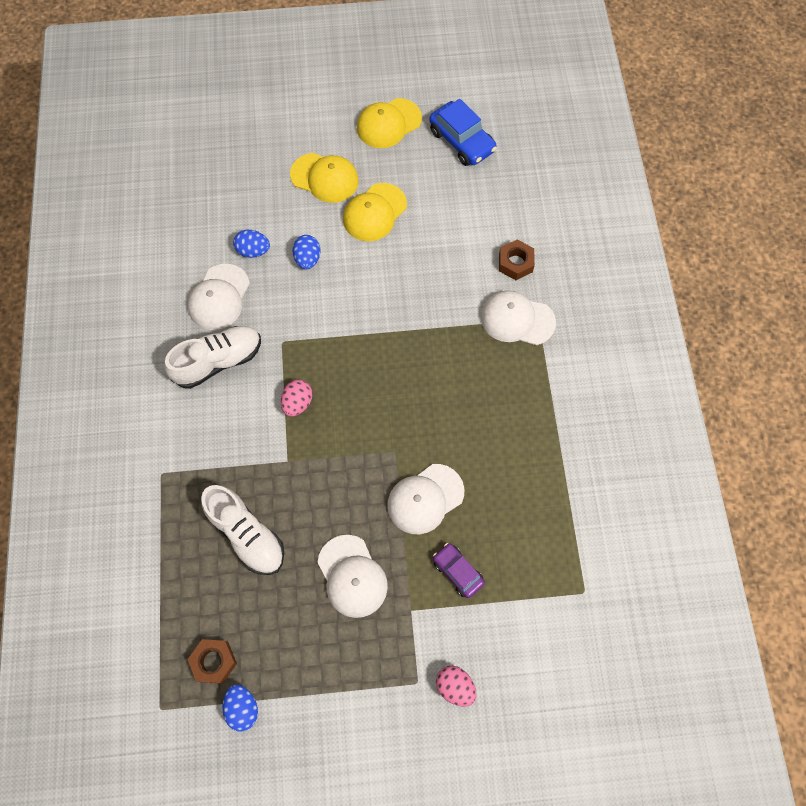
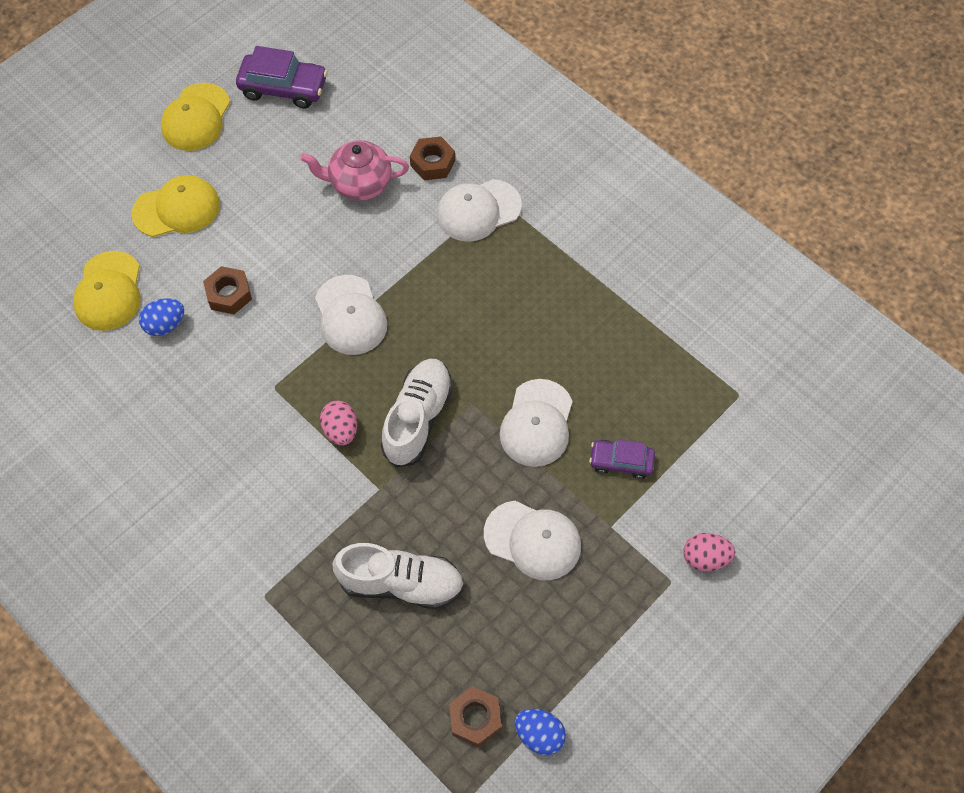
camera: 40 degrees left, 5 degrees down
(218, 361) = (226, 451): white shoe -> white shoe (418, 418)
(219, 297) = (170, 392): white cap -> white cap (350, 315)
(308, 259) = (229, 294): blue egg -> brown nut
(374, 212) = (257, 207): yellow cap -> yellow cap (108, 291)
(454, 243) = (359, 184): none -> pink teapot
(462, 141) = (284, 88): blue car -> purple car

